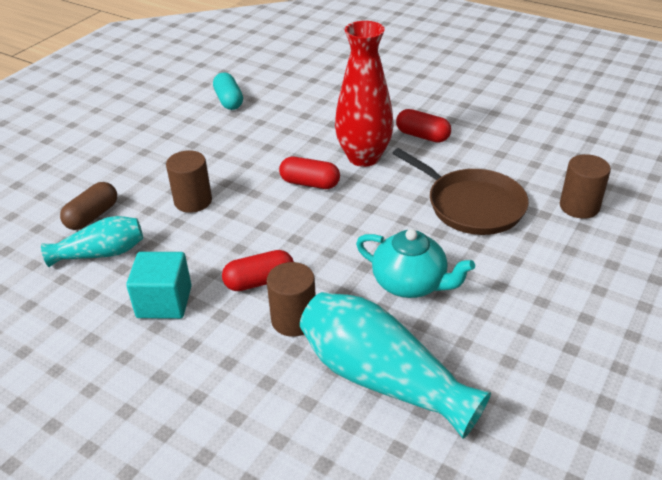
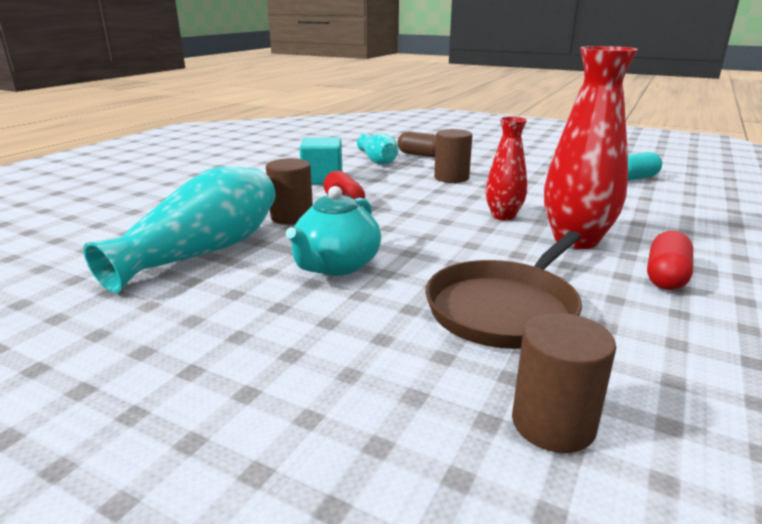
camera: 85 degrees right, 15 degrees down
(310, 183) = (503, 216): red capsule -> red vase

